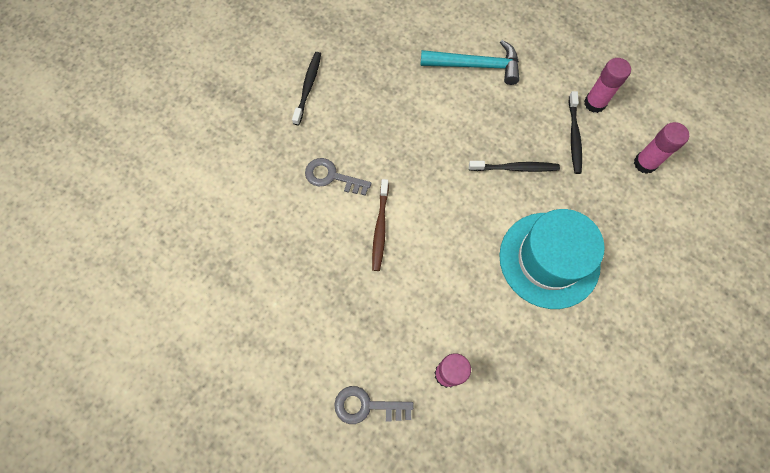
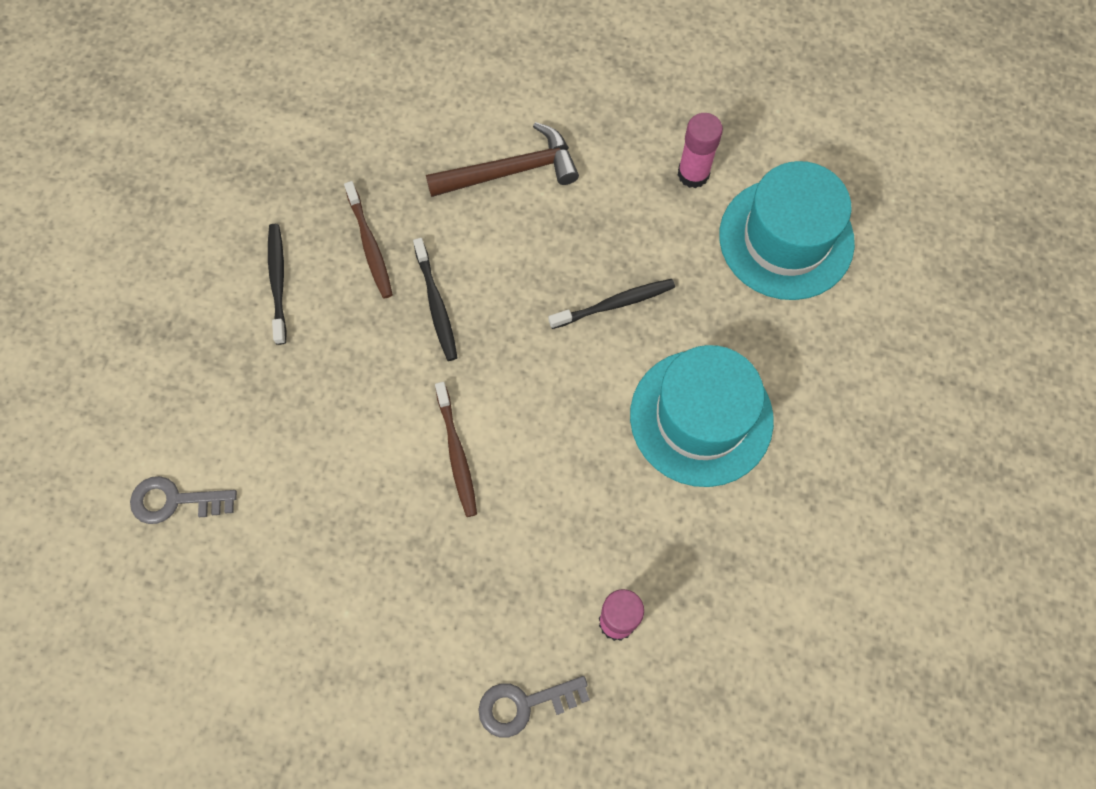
camera: 20 degrees left, 0 degrees up
(332, 177) = (361, 403): grey key -> grey key (175, 501)
(372, 83) = (370, 245): none -> brown toothbrush
(475, 65) = (510, 171): turquoise hammer -> brown hammer
(574, 136) = (680, 231): black toothbrush -> black toothbrush (436, 305)
(645, 163) = (786, 239): pink glue stick -> turquoise hat

